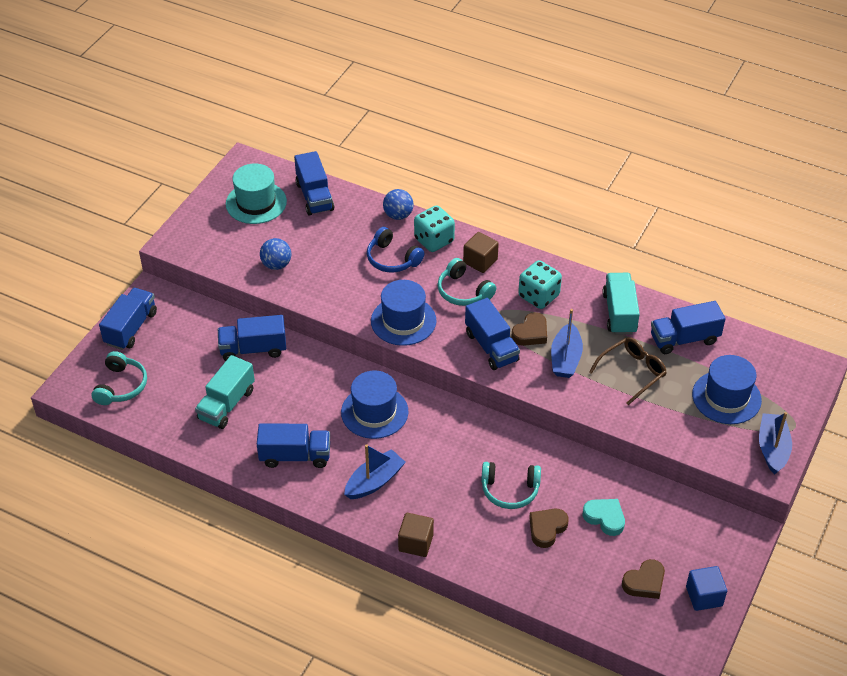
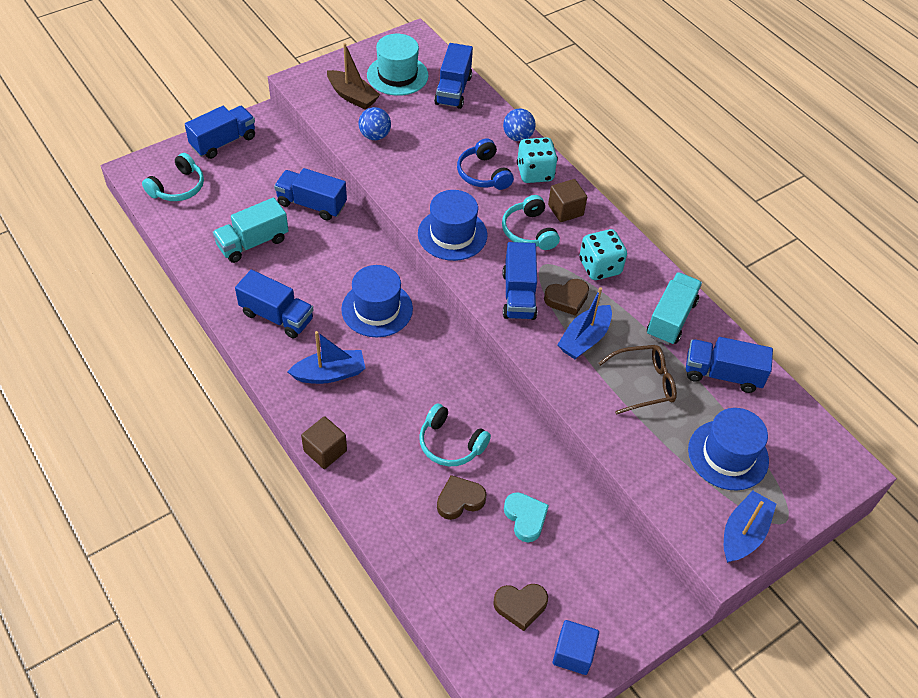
camera: 25 degrees right, 5 degrees up
(230, 238) = (352, 96): none -> brown boat

